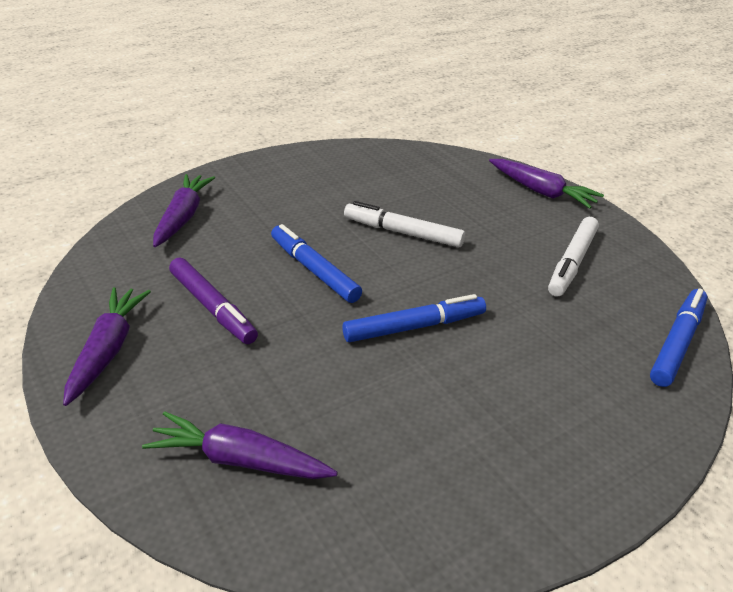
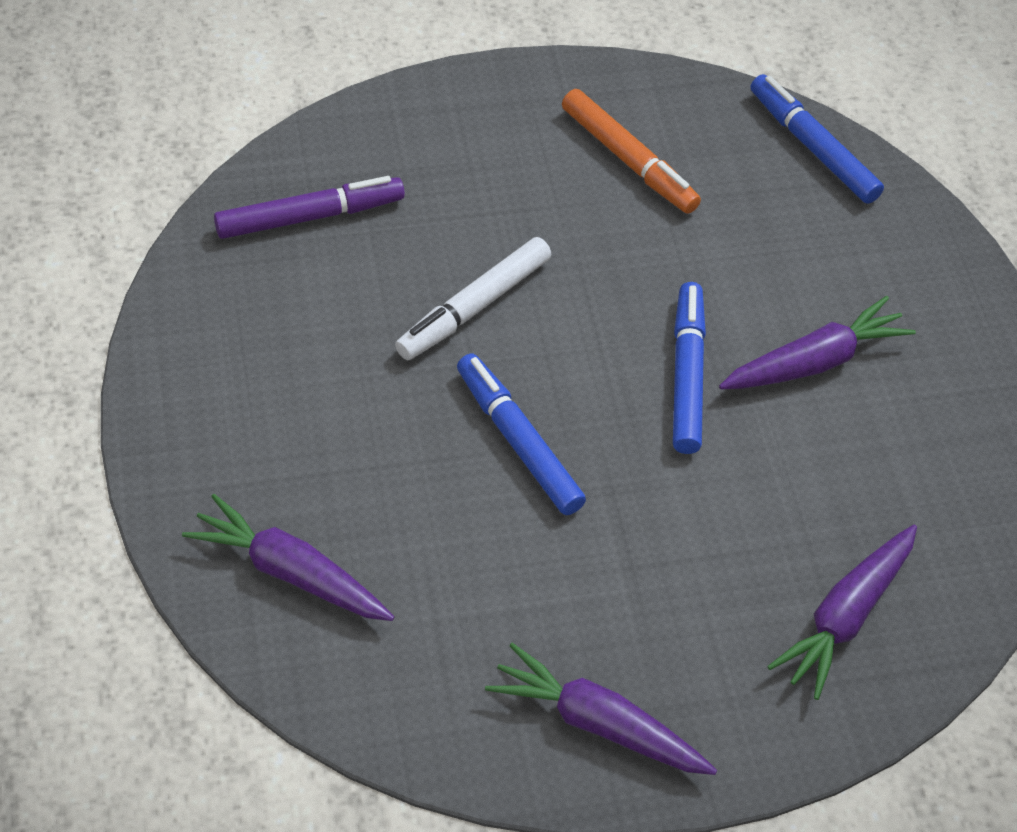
camera: 70 degrees left, 15 degrees up
(212, 307) = (554, 583): purple marker -> purple marker (310, 217)
(314, 270) = (518, 441): blue marker -> blue marker turned 75 degrees clockwise
(541, 191) = (447, 106): purple carrot -> purple carrot (815, 362)
(572, 263) = (628, 160): white marker -> orange marker

